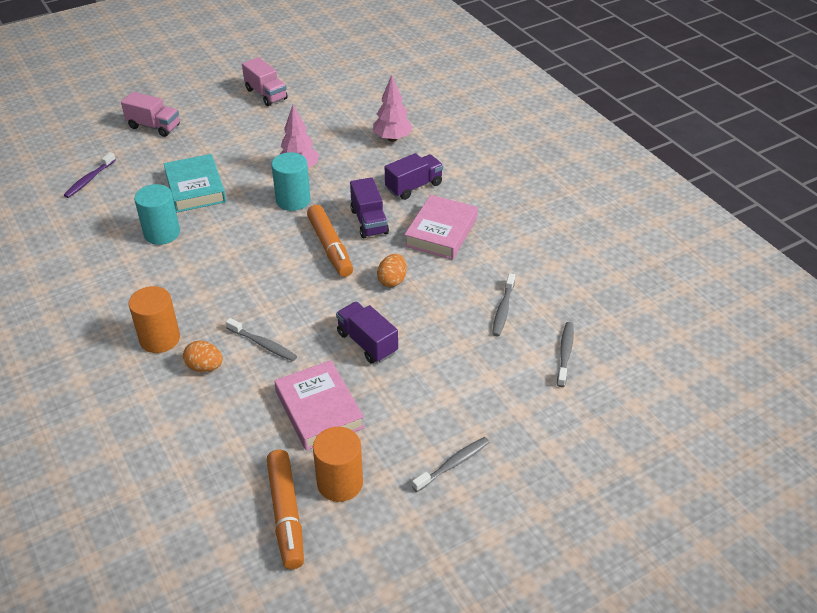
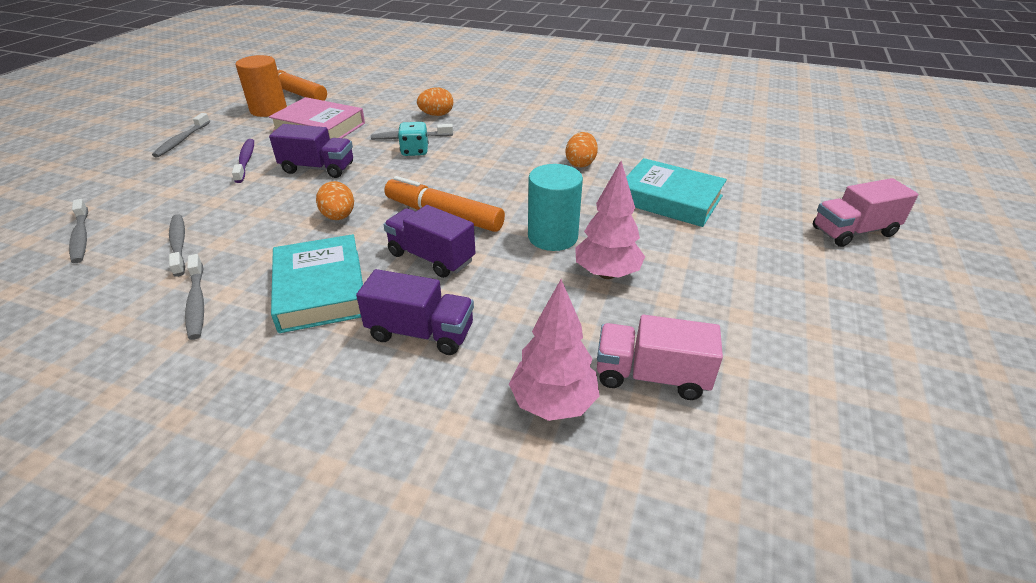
camera: 140 degrees right, 5 degrees down
(89, 180) = (768, 161): purple toothbrush -> purple toothbrush (246, 161)
(160, 338) = (493, 113): orange cylinder -> none
(162, 233) = (618, 157): turquoise cylinder -> none
(193, 242) = (580, 163): none -> orange egg
(266, 94) = (868, 364): pink truck -> pink truck (651, 376)
(280, 322) = (415, 151): none -> turquoise dice
(414, 186) = (420, 333): purple truck -> purple truck turned 90 degrees counterclockwise
(441, 232) = (320, 290): pink book -> turquoise book
(508, 257) = (197, 303): none -> grey toothbrush

